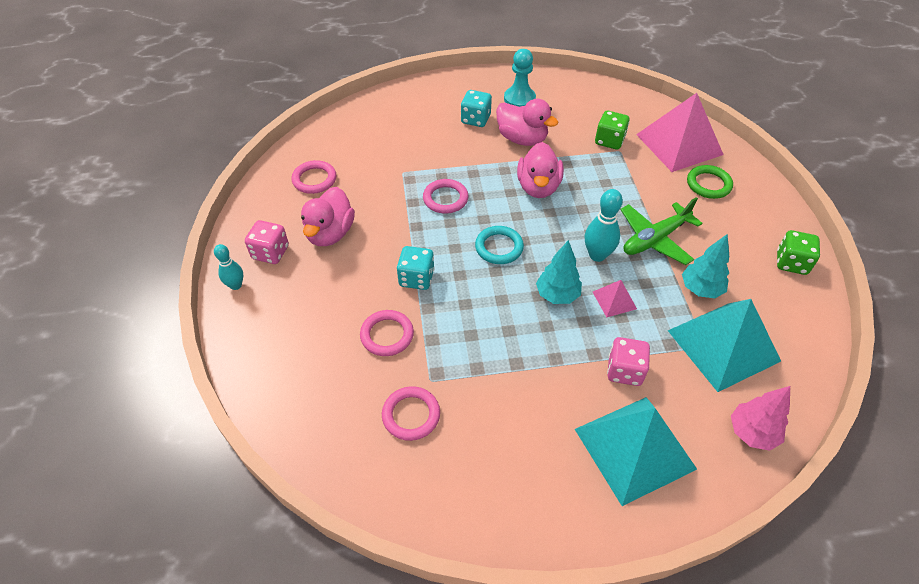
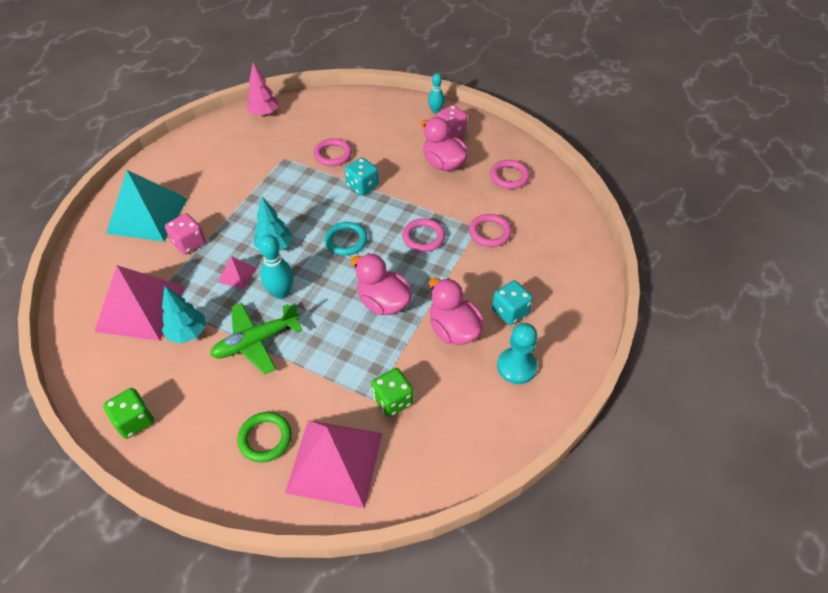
camera: 125 degrees right, 0 degrees up
(411, 415) = (272, 142): pink ring -> pink ring (489, 232)
(522, 139) = (453, 330): pink duck -> pink duck turned 75 degrees clockwise
(655, 239) = (256, 341): green plane -> green plane turned 120 degrees counterclockwise
(723, 345) = (140, 308): turquoise pyramid -> pink pyramid
(751, 433) = (86, 274): pink tree -> pink tree (264, 114)

